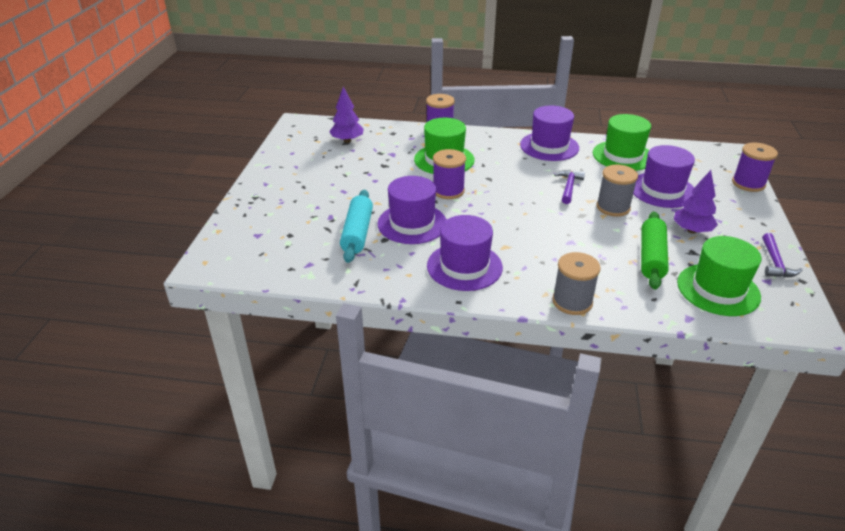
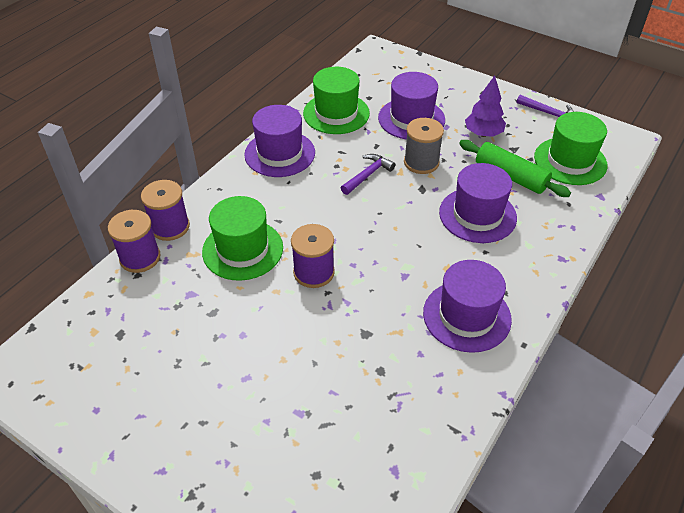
camera: 65 degrees left, 10 degrees up
(347, 140) = (116, 330): purple tree -> none
(357, 233) = (353, 394): turquoise rolling pin -> none
(412, 223) = (362, 331): purple hat -> purple hat (477, 215)
(569, 187) = (367, 175): purple hammer -> purple hammer turned 90 degrees clockwise
(572, 302) = (555, 258): grey spool -> none
(748, 183) = (431, 67): purple spool -> purple spool (140, 257)

